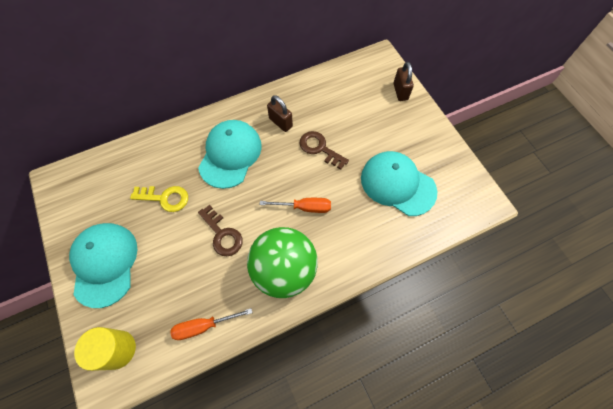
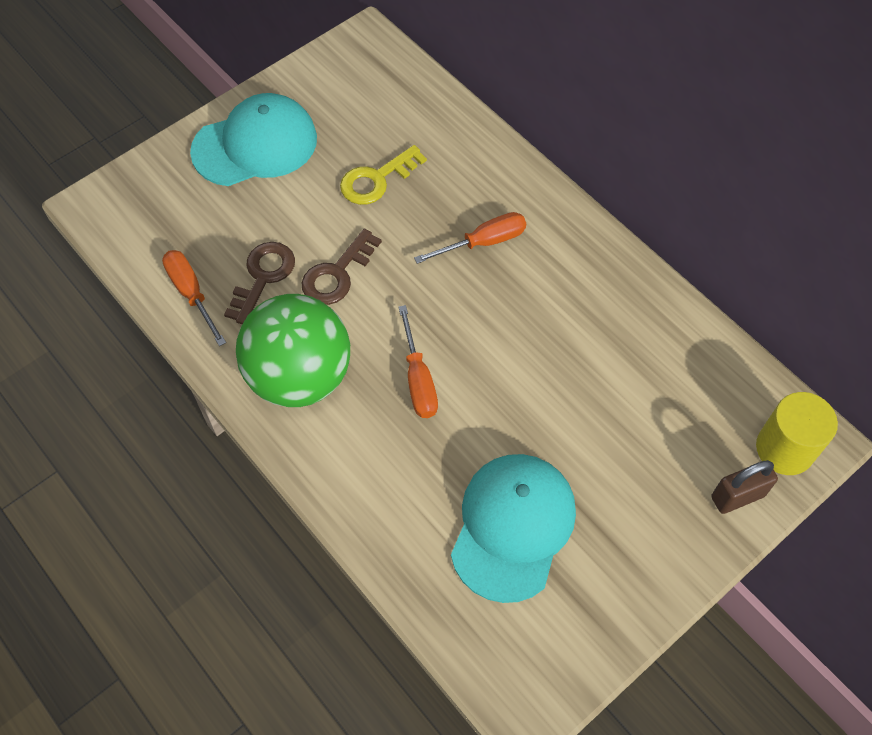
camera: 75 degrees right, 5 degrees down
(117, 349) = (141, 203): yellow cylinder -> yellow cylinder (784, 449)
(165, 198) = (376, 180): yellow key -> yellow key turned 60 degrees clockwise
(230, 155) = (483, 242): turquoise cap -> orange screwdriver
(280, 122) = (577, 299): brown padlock -> none
(319, 148) = (544, 376): brown key -> brown key (263, 277)

